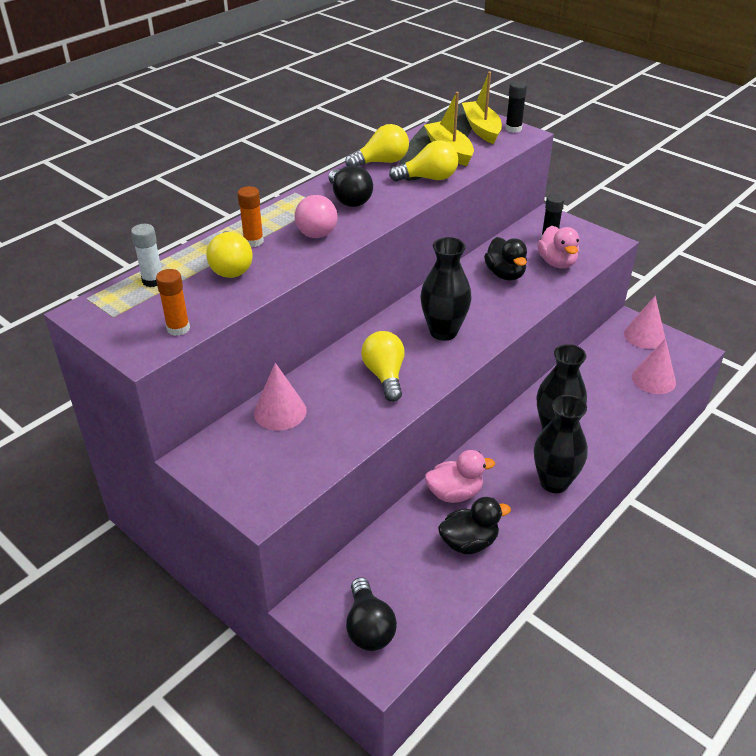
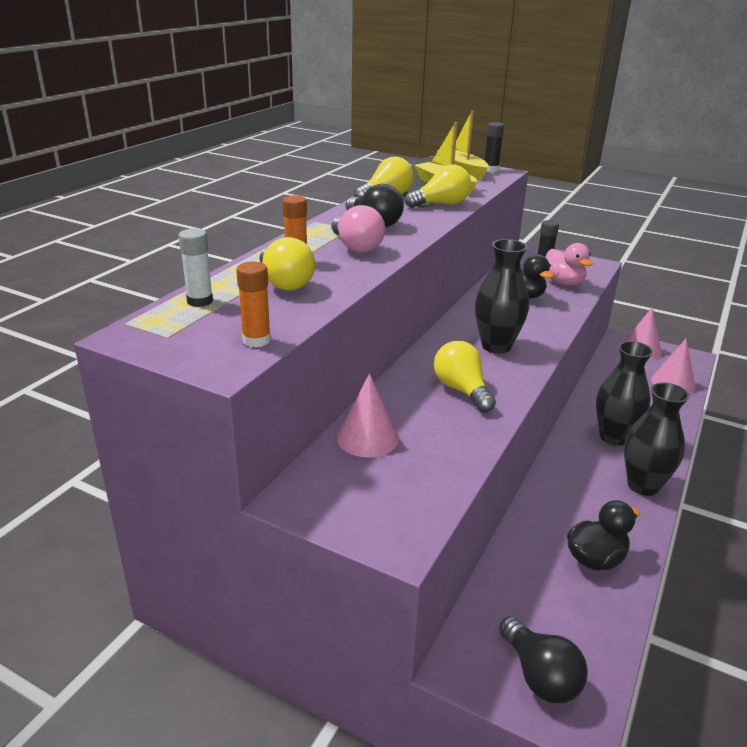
camera: 15 degrees left, 10 degrees down
(455, 493) = (552, 511): pink duck -> none

